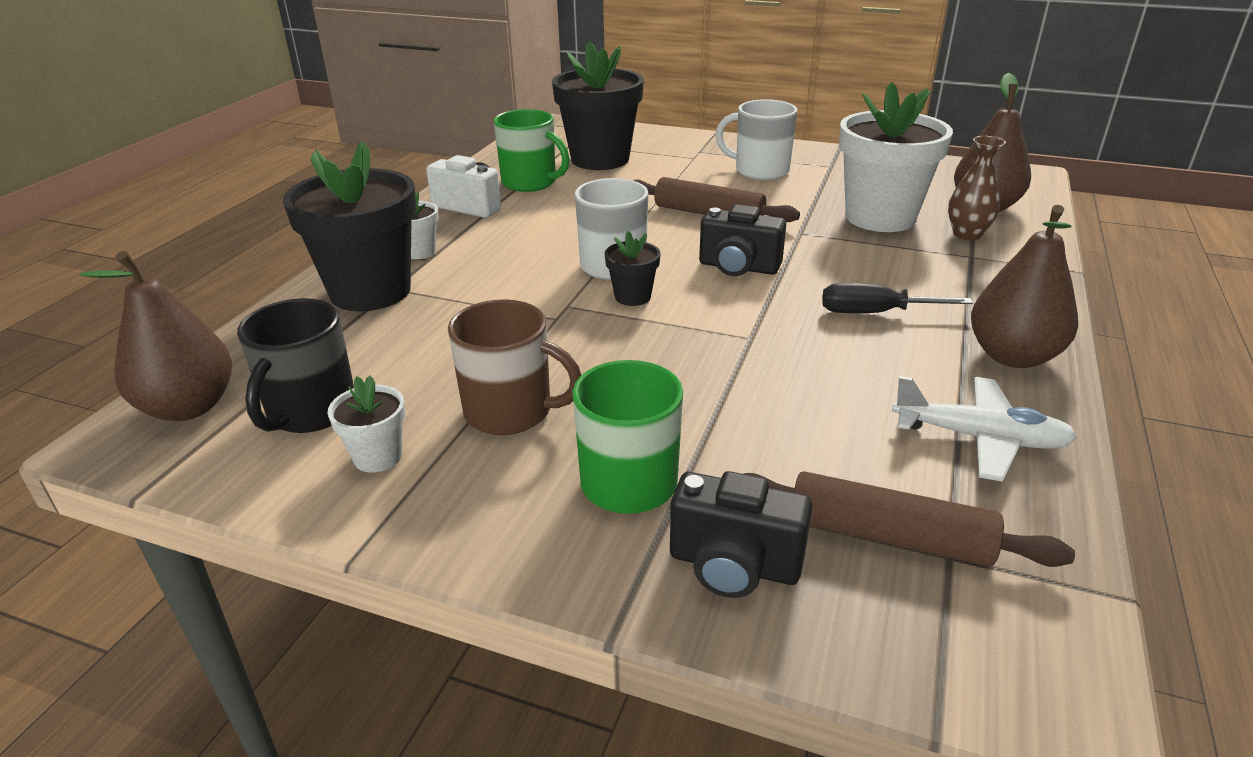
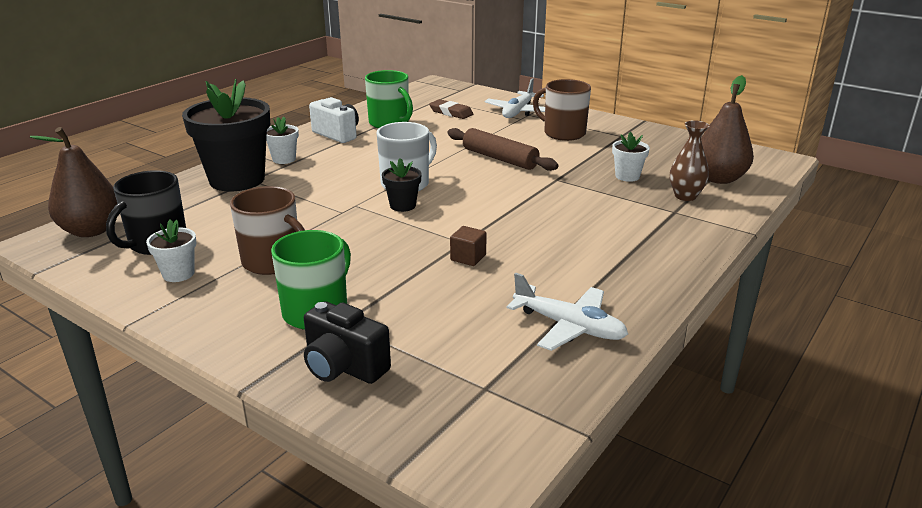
camera: 15 degrees right, 5 degrees down
(600, 159) = (451, 112): black flower pot -> brown eraser
(684, 149) = (518, 112): none -> white plane
(738, 267) = (491, 196): black camera -> none
(760, 171) = (563, 133): white mug -> brown mug
(775, 359) = (468, 257): none -> brown cube
(874, 313) = (565, 239): black screwdriver -> none
(880, 217) = (627, 176): white flower pot -> white flower pot, size x0.45
(888, 536) = (455, 370): brown rolling pin -> none
(1012, 356) = (642, 281): brown pear -> none

